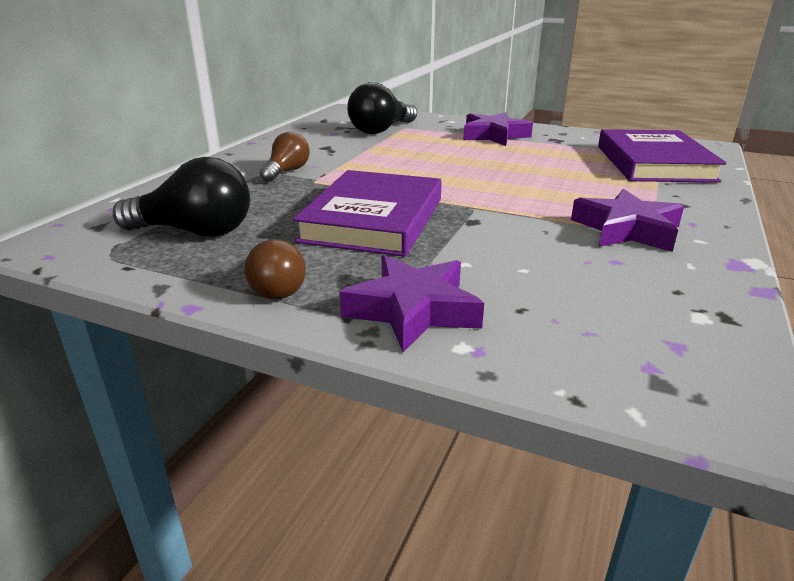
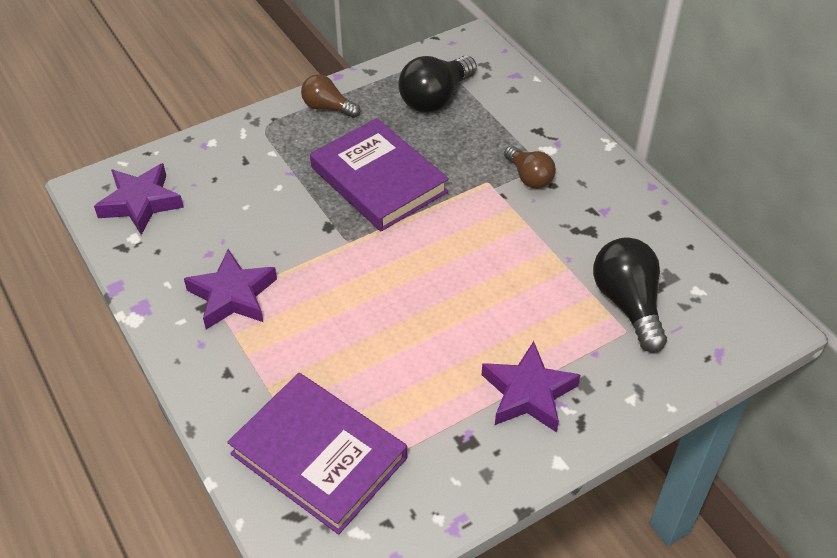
camera: 125 degrees right, 20 degrees up
(413, 310) = (255, 142): purple star -> purple star (141, 203)

